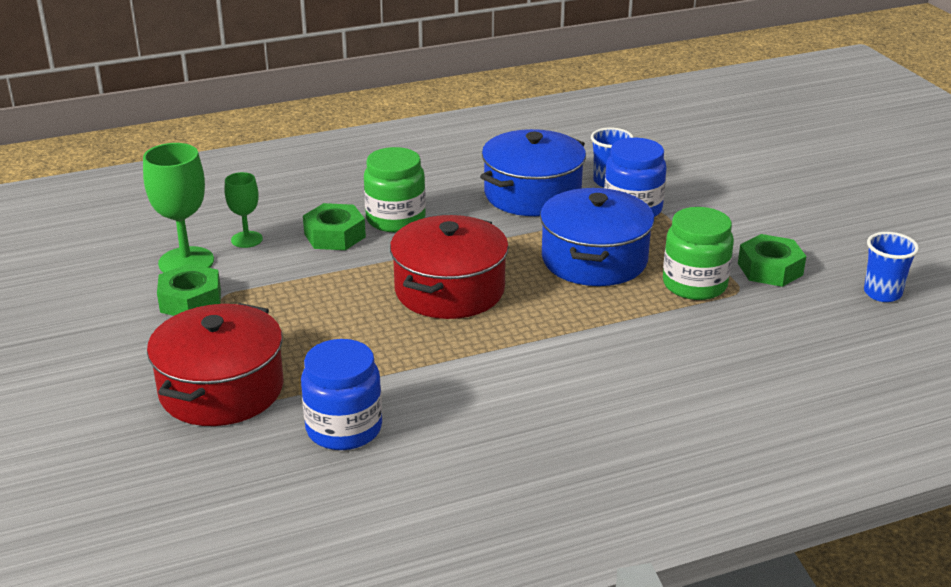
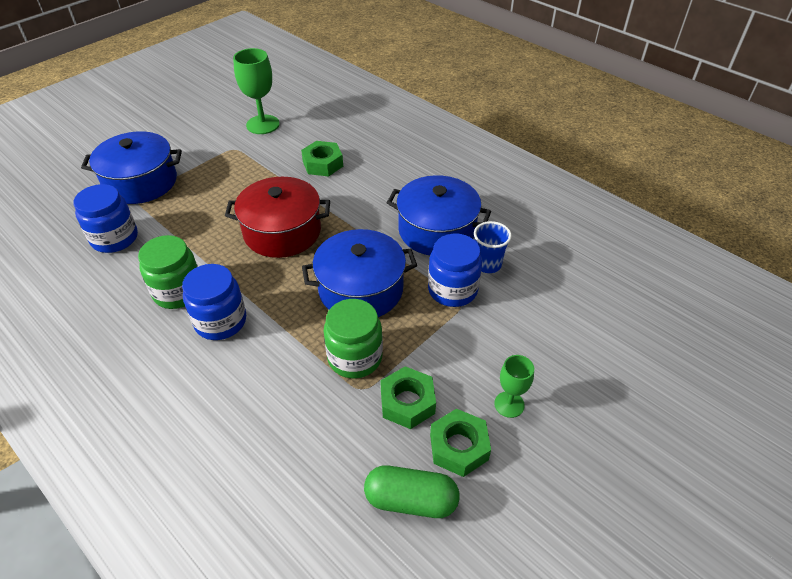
camera: 65 degrees right, 15 degrees up
(190, 300) = (224, 140): green nut -> green nut (458, 447)
(221, 389) = (141, 182): red pot -> blue pot
(246, 239) = (298, 135): green goblet -> green goblet (509, 404)
(395, 219) = (358, 181): green jar -> green jar (178, 292)
(583, 361) = (220, 321): none -> blue jar
(882, 293) = (411, 500): blue cup -> green capsule

